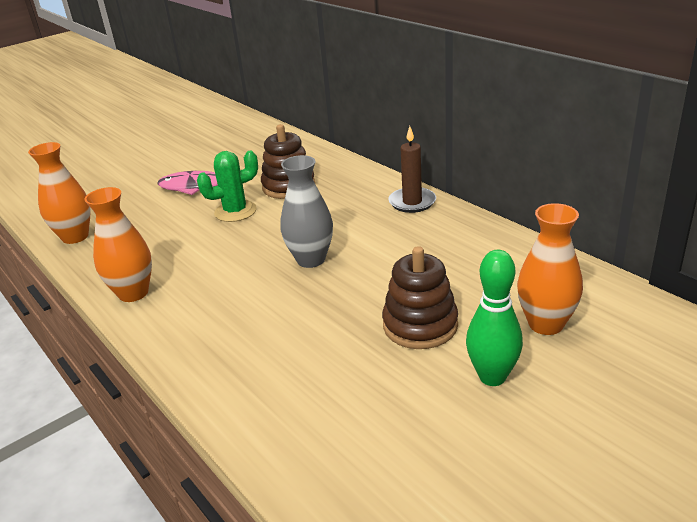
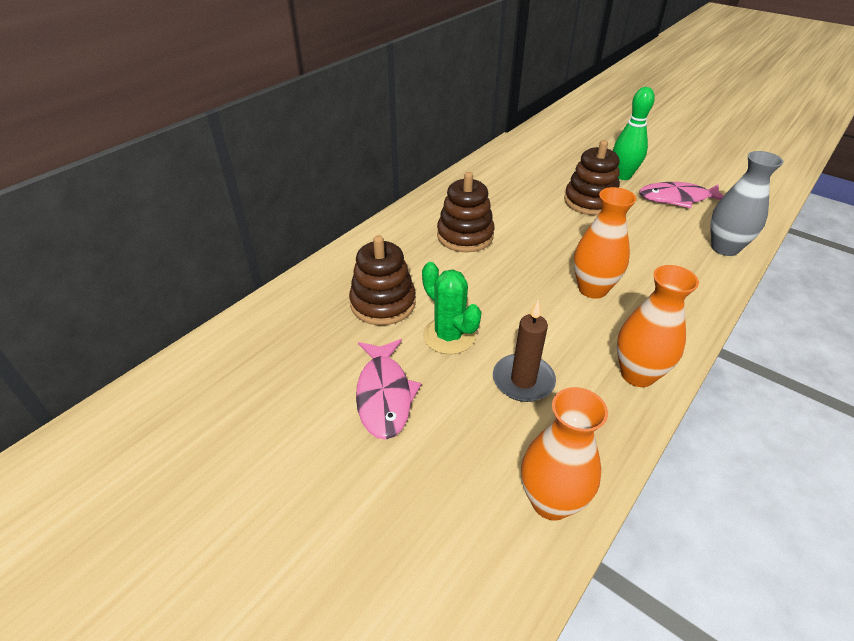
camera: 105 degrees left, 10 degrees up
(311, 259) = (529, 261): grey vase -> grey vase (724, 248)
(369, 227) = (465, 236): none -> brown stacking toy
(410, 420) = (677, 199): none -> pink fish
(412, 202) = (415, 217): brown candle -> brown candle (523, 380)
(545, 324) = (564, 161): orange vase -> orange vase (592, 289)

